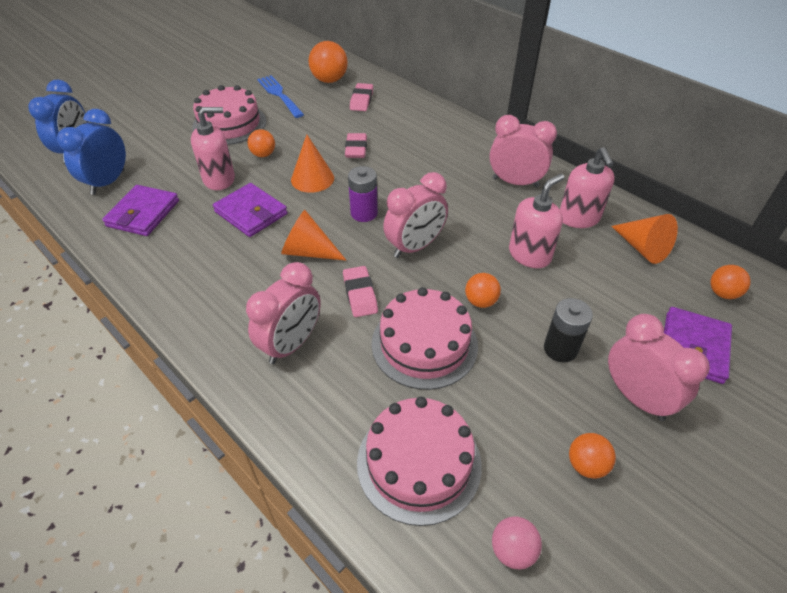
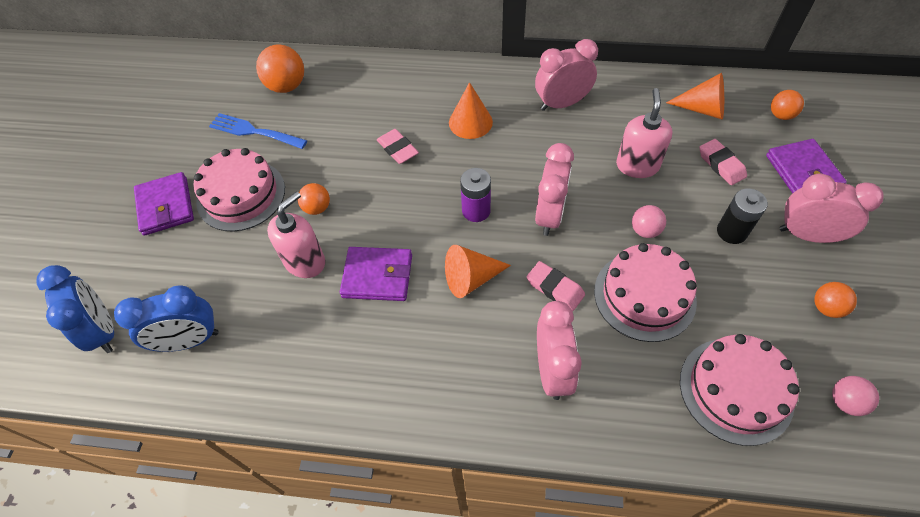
camera: 35 degrees left, 10 degrees up
(108, 182) = (190, 340): blue clock -> blue clock turned 90 degrees counterclockwise
(143, 213) = (272, 348): purple wallet -> purple wallet (166, 206)
(312, 179) = (393, 205): orange cone -> orange cone (470, 122)
(361, 100) = (344, 92): pink eraser -> pink eraser (721, 165)
(480, 301) = (645, 230): orange ball -> pink ball
(579, 218) = (638, 109): pink soap dispenser -> none

